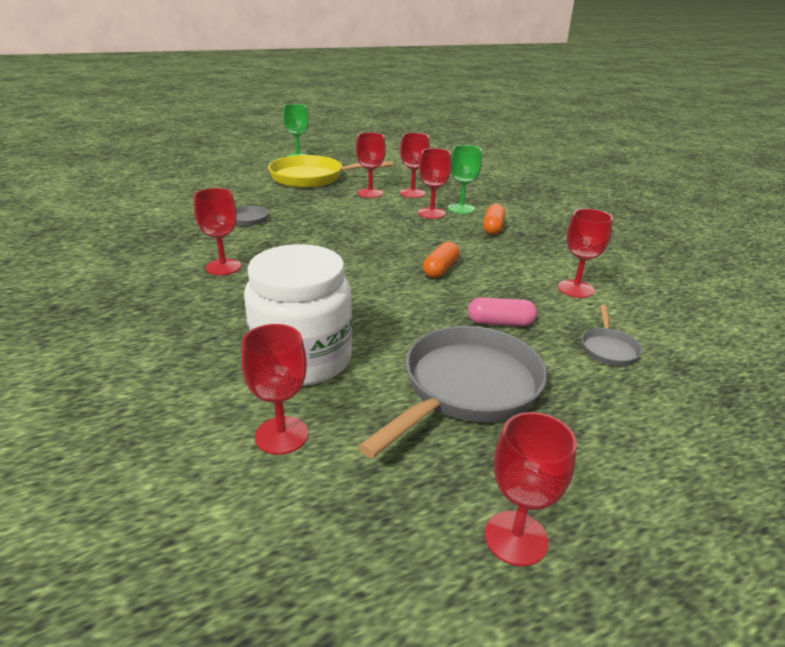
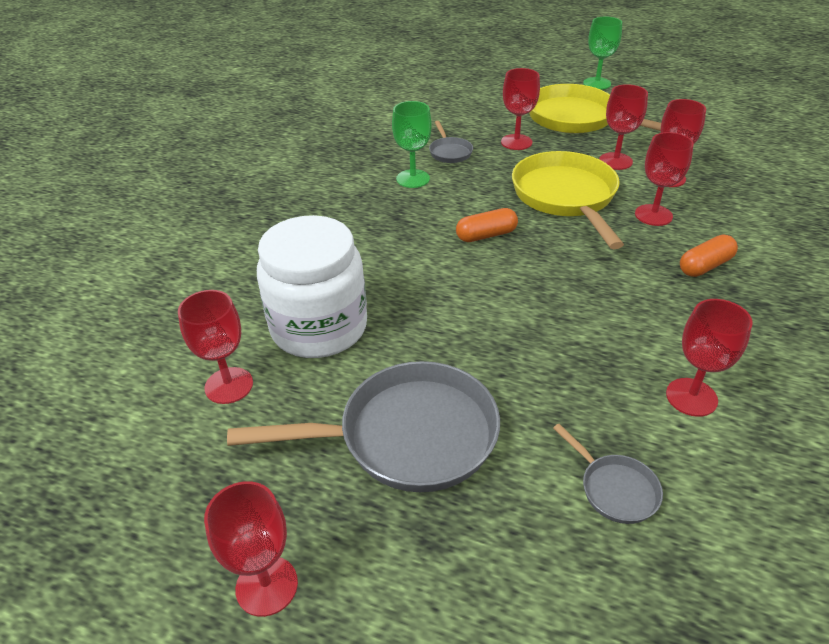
camera: 45 degrees right, 10 degrees up
(223, 267) = (369, 202): red goblet -> red goblet (516, 142)
(367, 220) = (566, 197): none -> yellow pan
(440, 269) = (562, 294): orange capsule -> orange capsule (486, 235)
(461, 208) = (702, 222): green goblet -> green goblet (413, 179)
(500, 323) = (537, 389): pink capsule -> none
(608, 348) = (615, 489): grey pan -> grey pan turned 90 degrees counterclockwise

